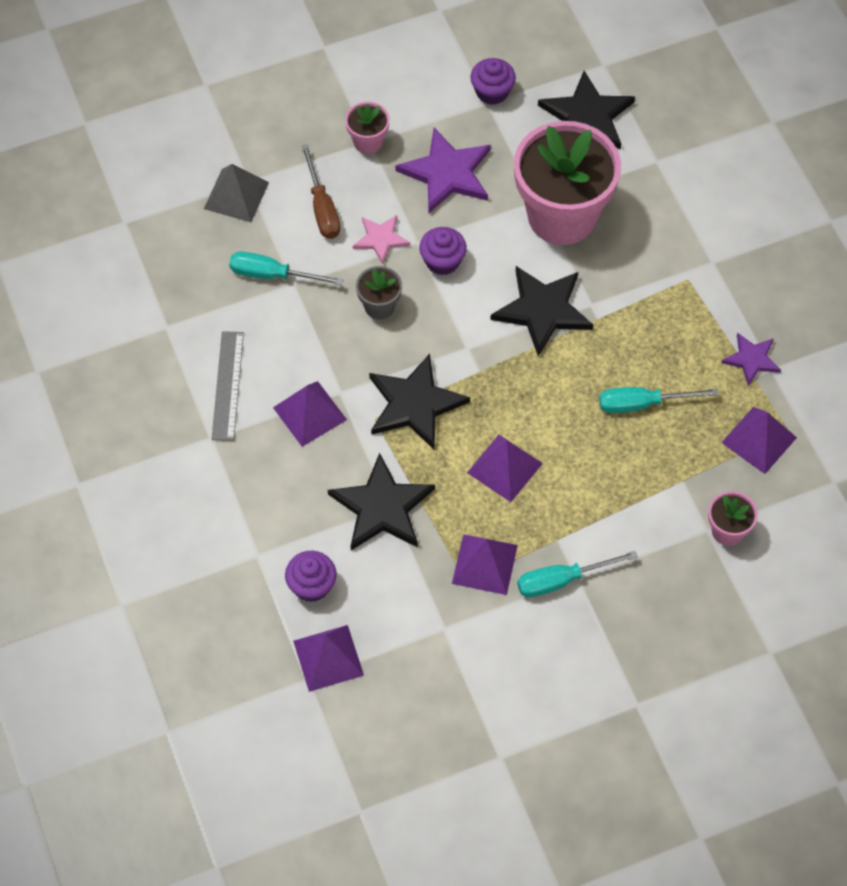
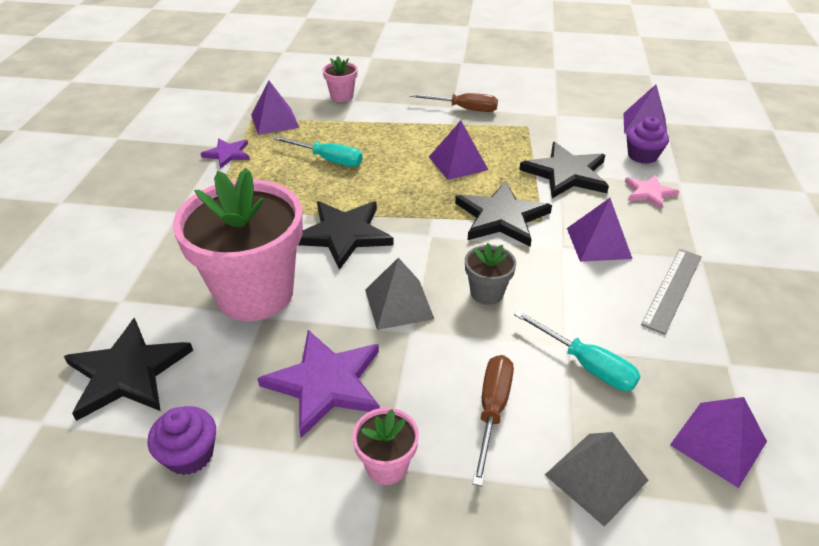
camera: 150 degrees left, 20 degrees down
(381, 239) = (446, 349): pink star -> pink star (649, 193)
(442, 261) = (399, 304): purple cupcake -> grey pyramid
(484, 564) = (509, 129): purple pyramid -> purple pyramid (718, 443)
(562, 580) = (464, 109): turquoise screwdriver -> brown screwdriver

